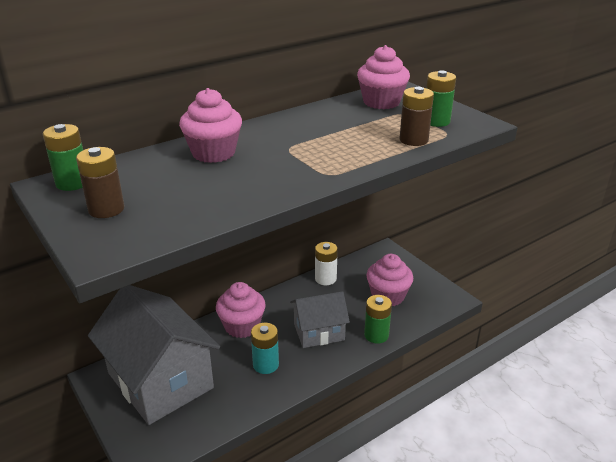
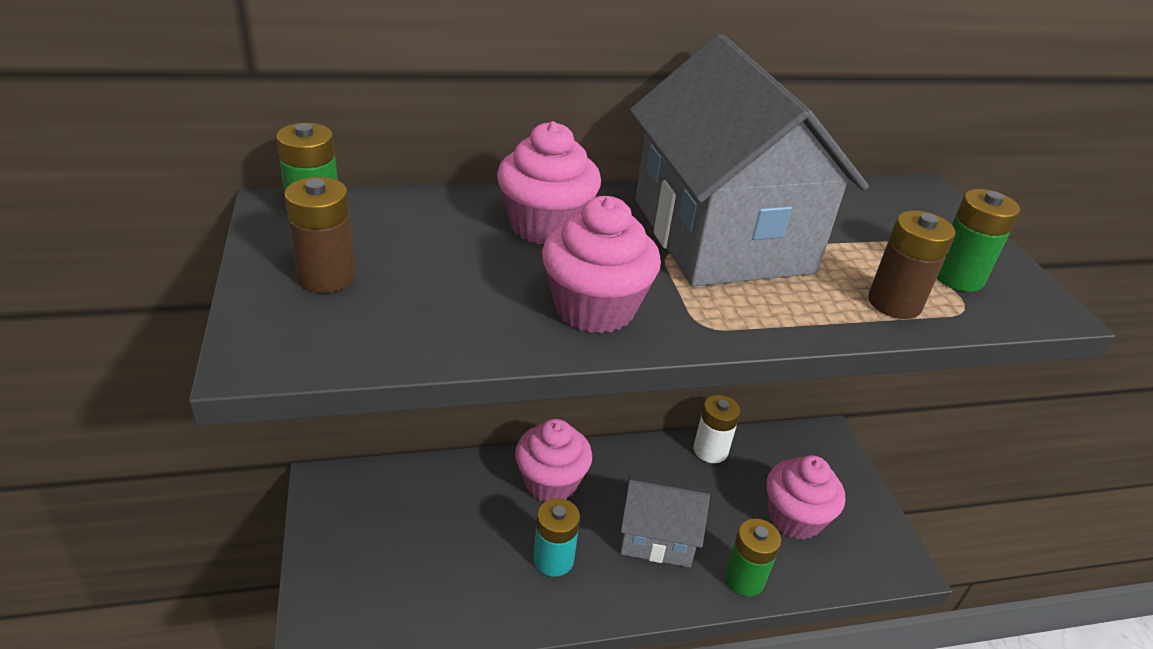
camera: 20 degrees right, 5 degrees up
(160, 380) = (399, 523): grey house -> grey house (721, 235)
(381, 102) = (877, 211): pink cupcake -> pink cupcake (594, 308)

